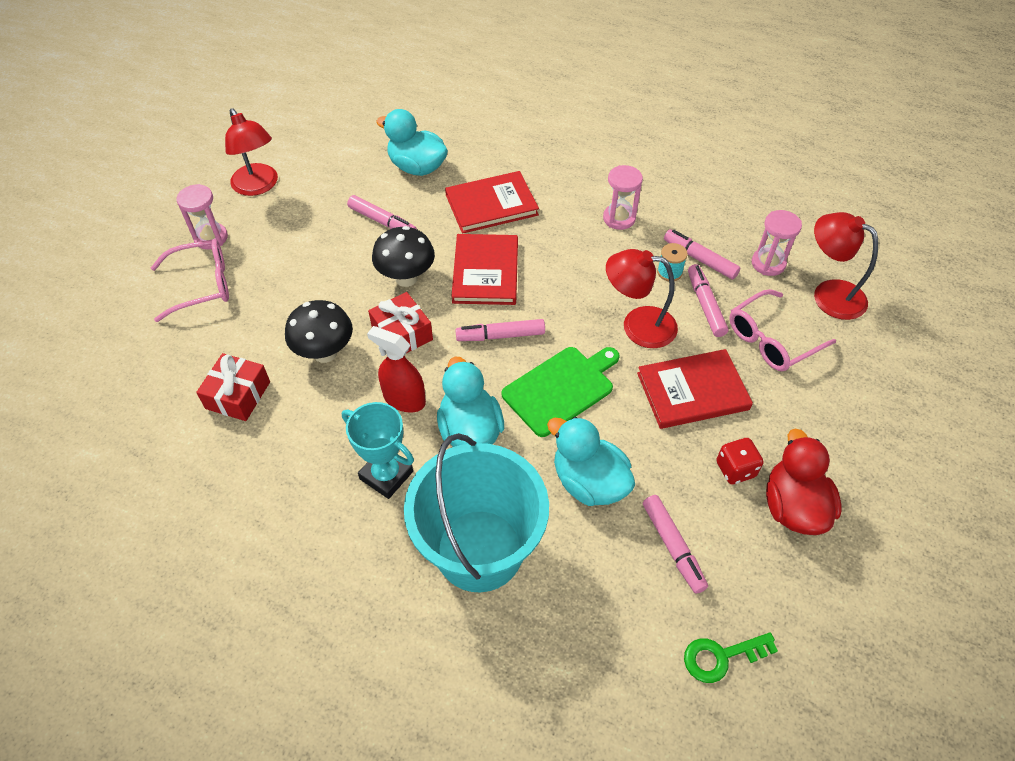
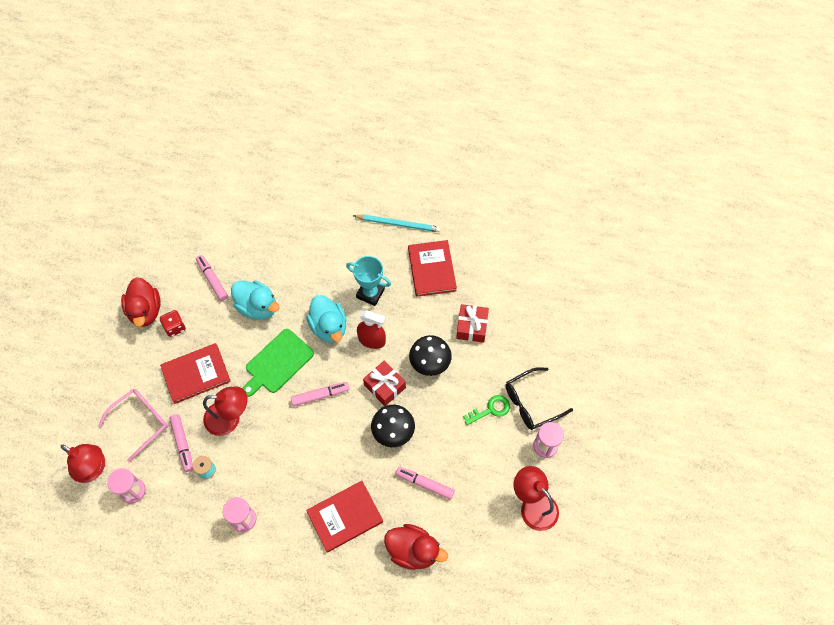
camera: 170 degrees right, 10 degrees up
(202, 285) = (531, 403): pink glasses -> black glasses
(292, 605) = (398, 224): none -> turquoise pencil
(417, 167) = (413, 550): turquoise duck -> red duck
(479, 550) = (312, 263): turquoise bucket -> none
(485, 272) = (338, 448): red book -> red book (432, 269)
(700, 259) = (183, 486): pink marker -> none
(721, 657) = (192, 234): green key -> green key (490, 409)

